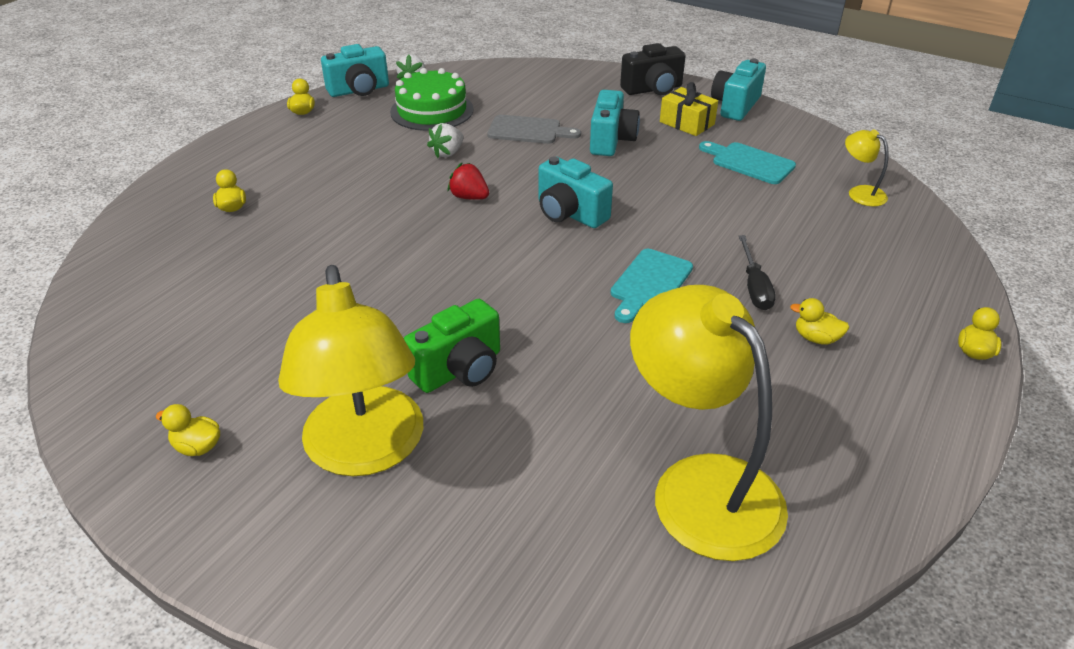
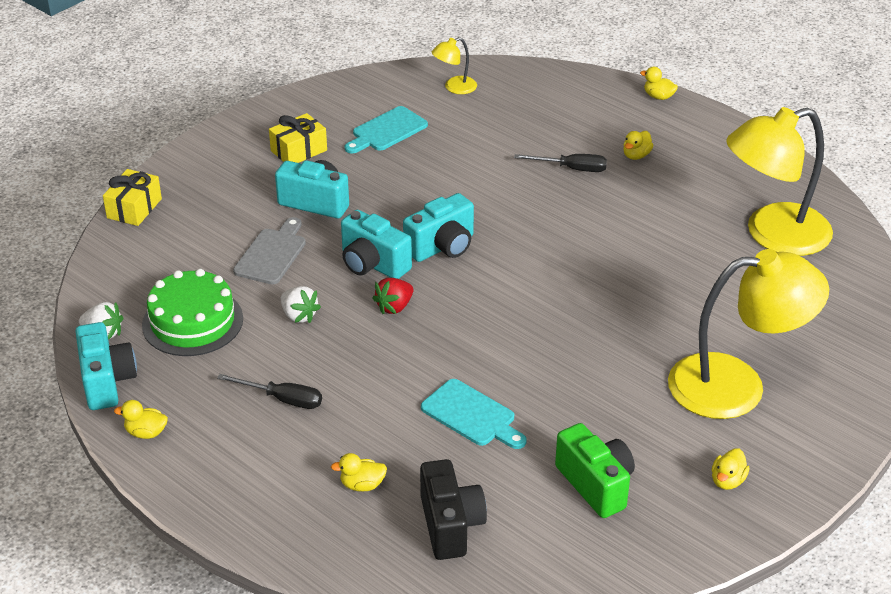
camera: 80 degrees left, 0 degrees up
(340, 159) = (282, 399): none -> black screwdriver
(459, 369) = (651, 331): green camera -> green camera (596, 484)
(567, 69) = (134, 208): none -> yellow gift
(649, 283) = (557, 219): turquoise cutting board -> turquoise cutting board (471, 415)
(653, 89) = (215, 158): black camera -> black camera (450, 525)
(735, 106) = (276, 115): turquoise camera -> turquoise camera (373, 264)

